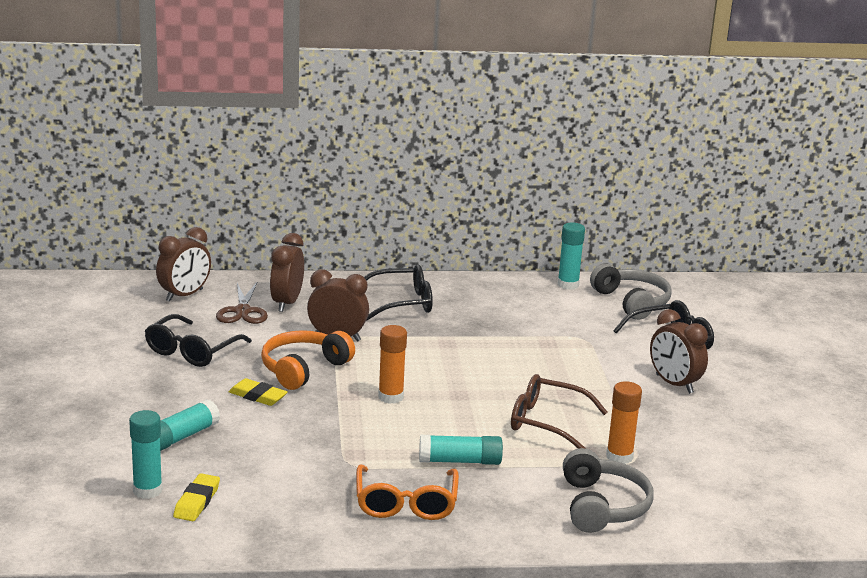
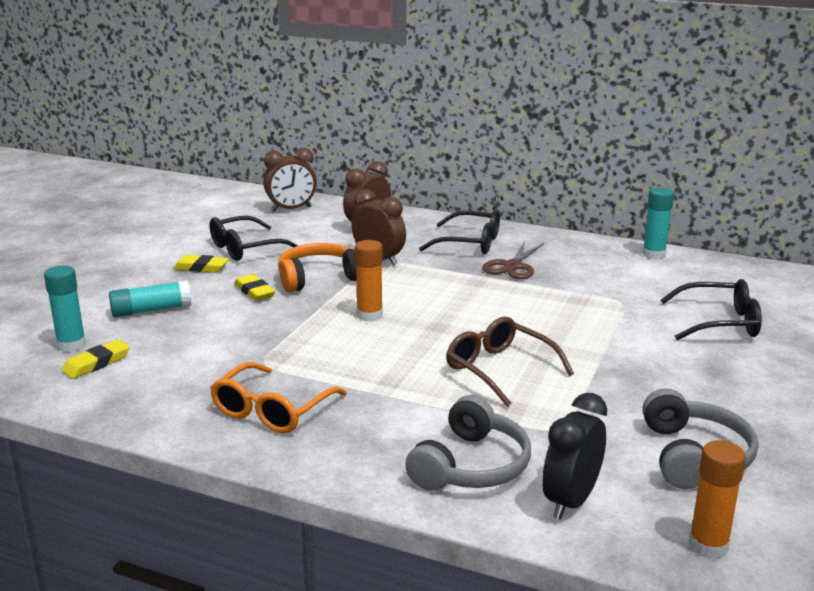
camera: 30 degrees right, 0 degrees up
(173, 382) = (201, 268): none -> yellow eraser
(242, 311) = (323, 227): brown scissors -> brown scissors (512, 266)
(460, 461) = (369, 385): turquoise glue stick -> none
(619, 457) = (544, 420): orange glue stick -> orange glue stick (708, 546)
(632, 302) = (709, 280): grey headphones -> grey headphones (694, 456)
(674, 384) = (683, 363): brown clock -> none
(692, 513) = (570, 501): none -> black clock

